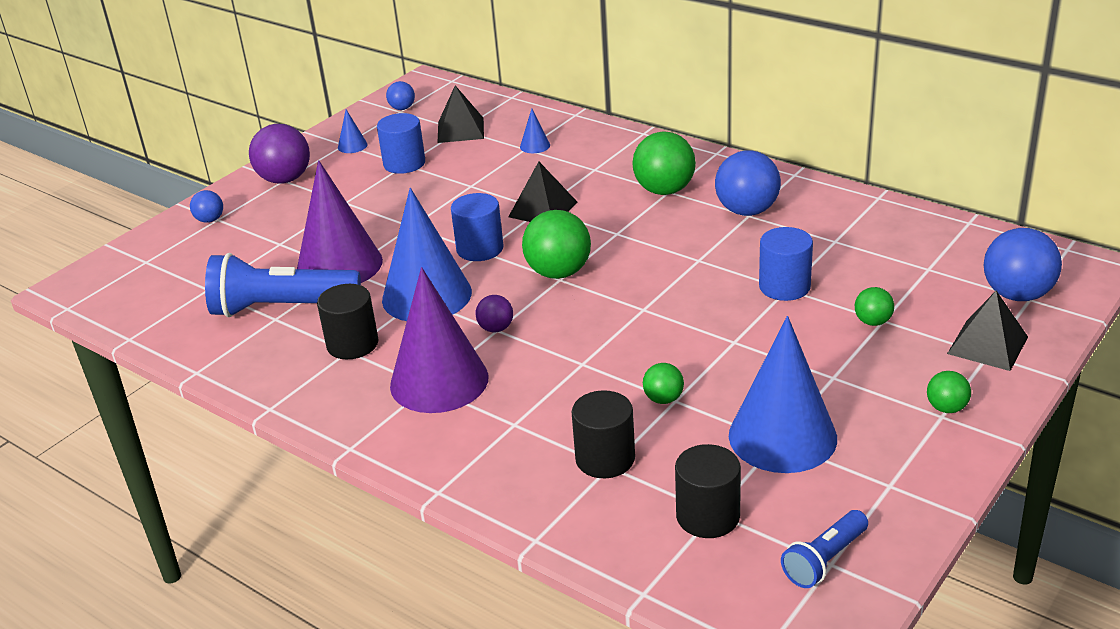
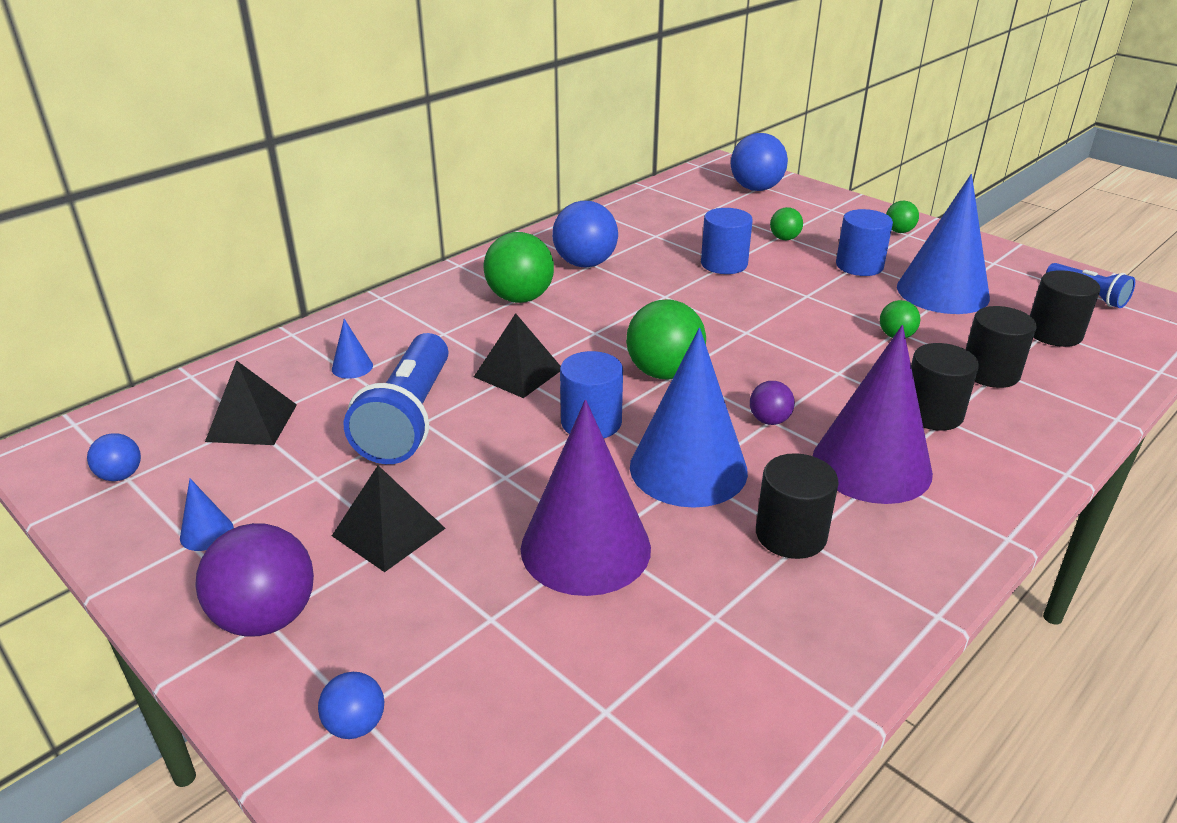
camera: 85 degrees left, 0 degrees up
(281, 308) = (687, 610): blue flashlight -> blue flashlight (408, 419)
(404, 163) = (315, 478): blue cylinder -> blue cylinder (859, 266)
(522, 417) = (932, 413): none -> black cylinder
(987, 345) = (820, 207): black pyramid -> black pyramid (388, 532)

